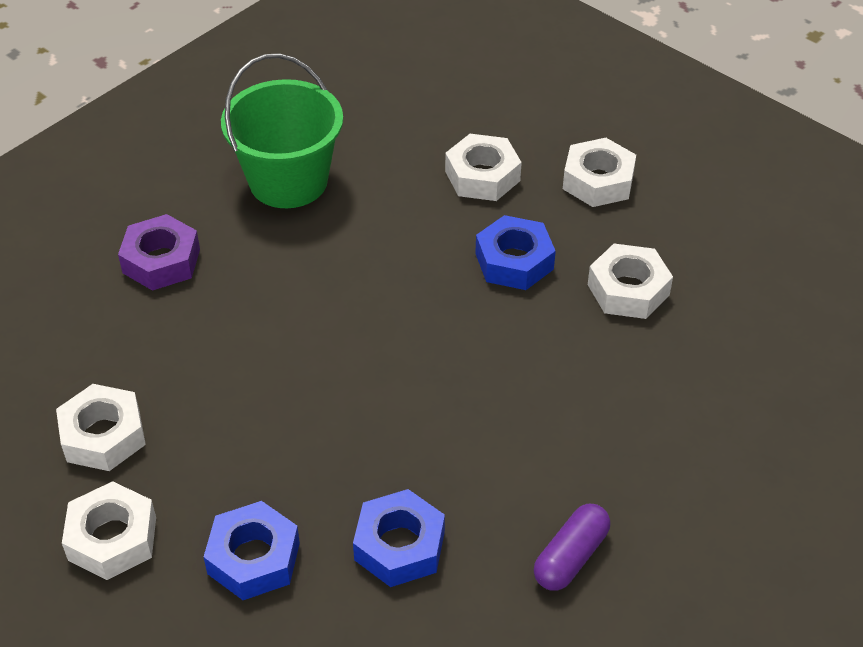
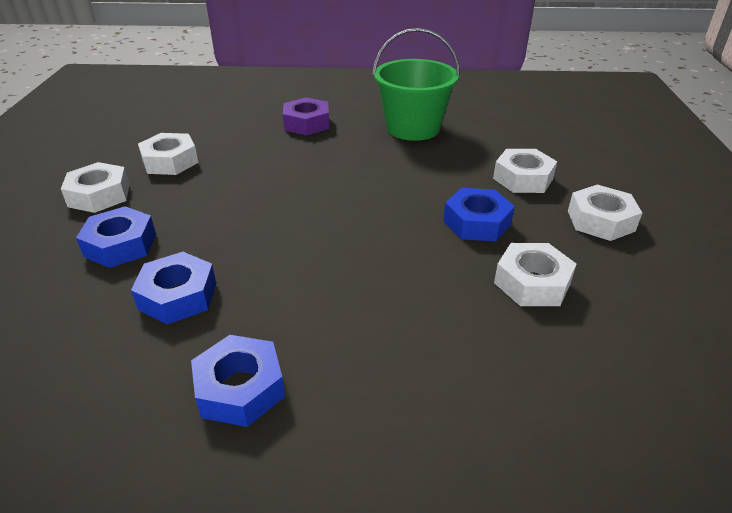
camera: 50 degrees right, 10 degrees down
(571, 557) = (240, 388): purple capsule -> blue nut

